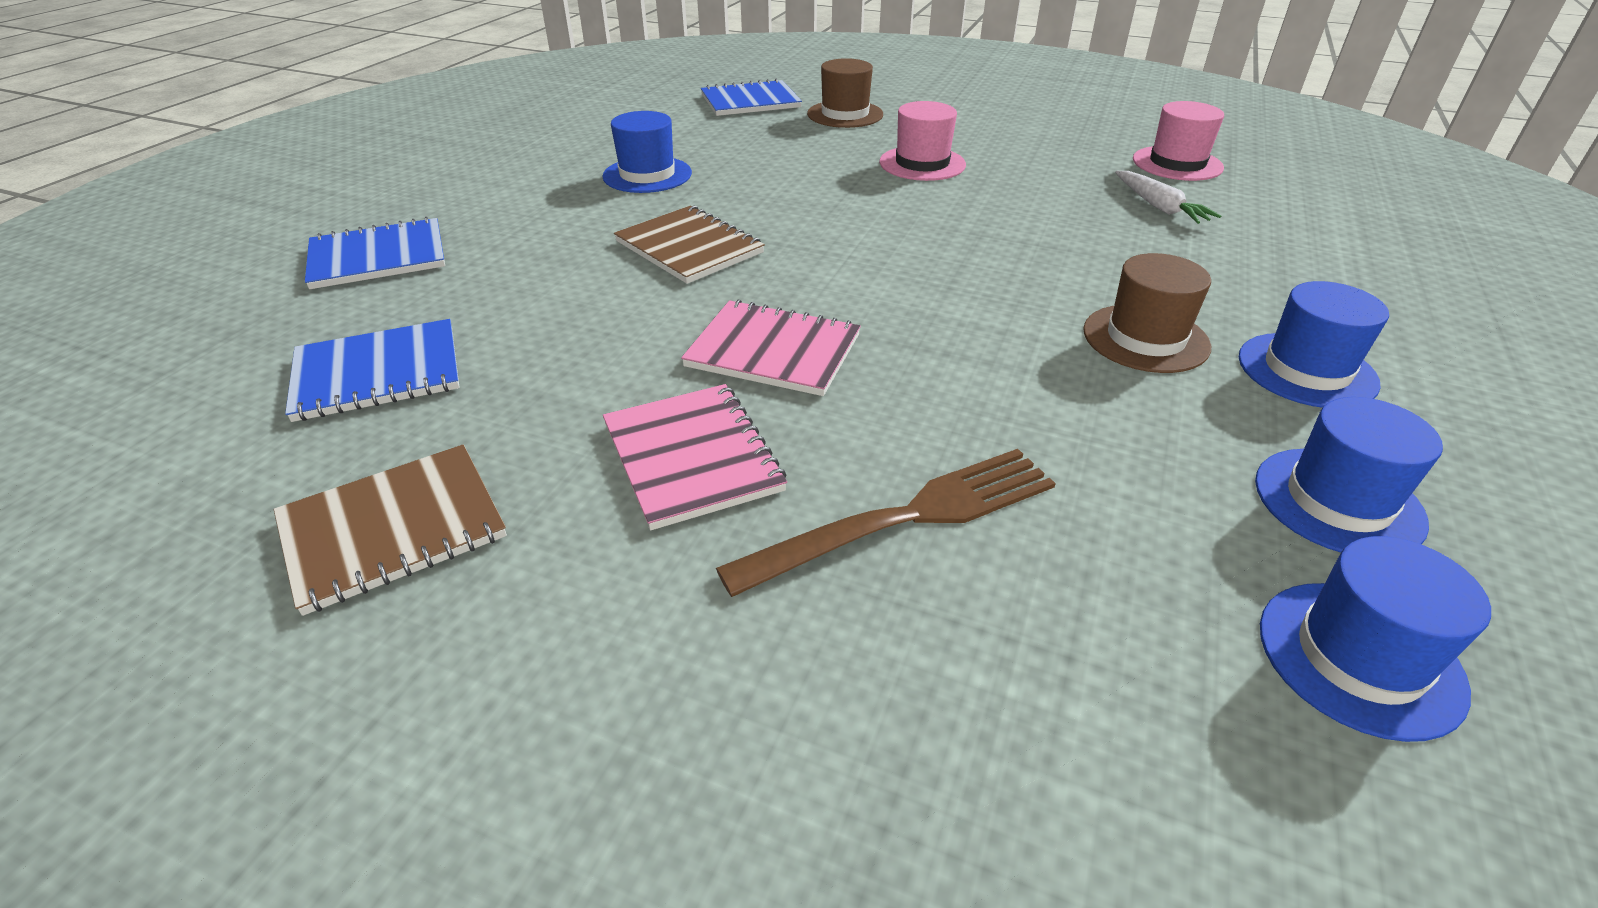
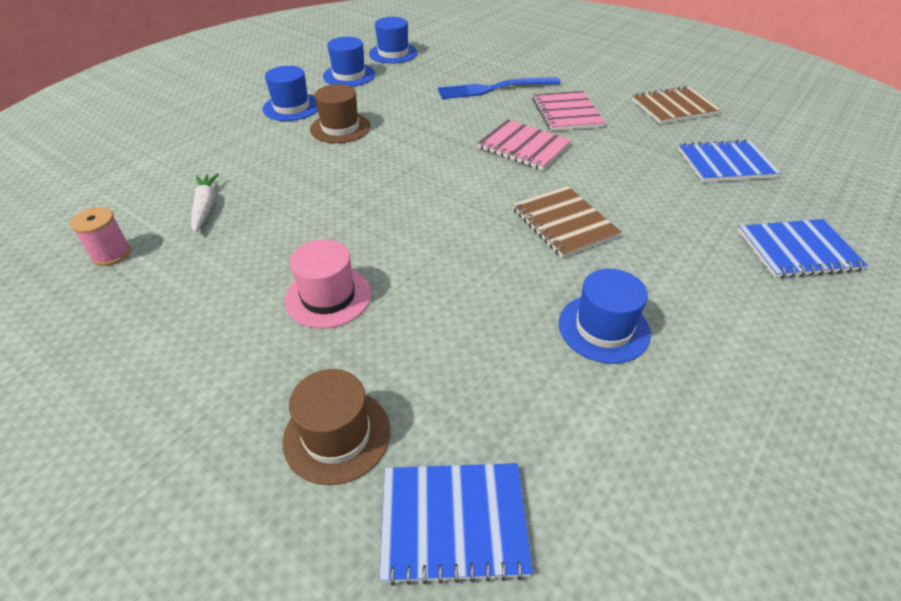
camera: 165 degrees left, 5 degrees up
(908, 517) = (493, 89): brown fork -> blue fork
(1177, 163) = (111, 254): pink hat -> pink spool

